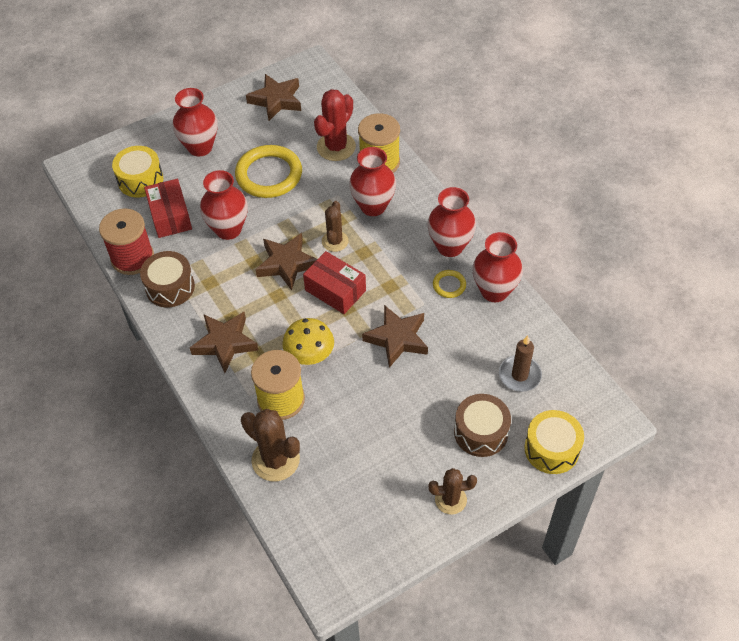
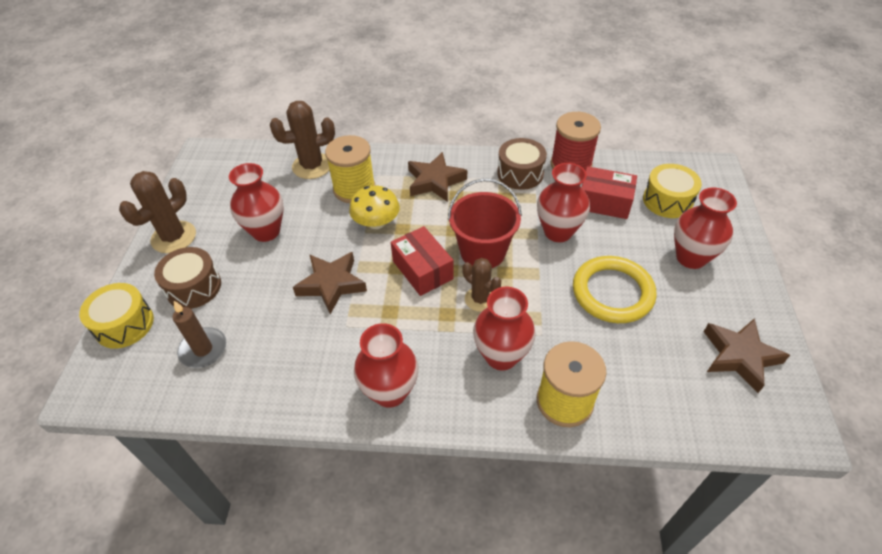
camera: 125 degrees right, 5 degrees down
(287, 264) = (482, 252): brown star -> red bucket
(335, 290) = (422, 270): red box -> red box turned 75 degrees clockwise
(336, 147) = (619, 373): red cactus -> none
(449, 285) = (346, 359): yellow ring -> none
(450, 500) = (174, 237): brown cactus -> brown cactus, size x1.55
(494, 291) = (301, 394): red vase -> red vase (266, 231)

